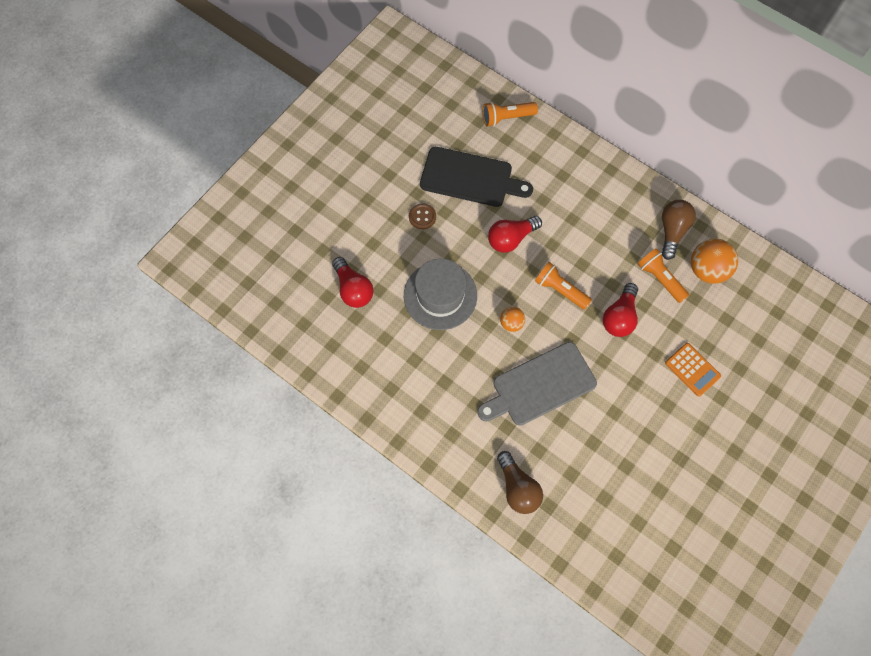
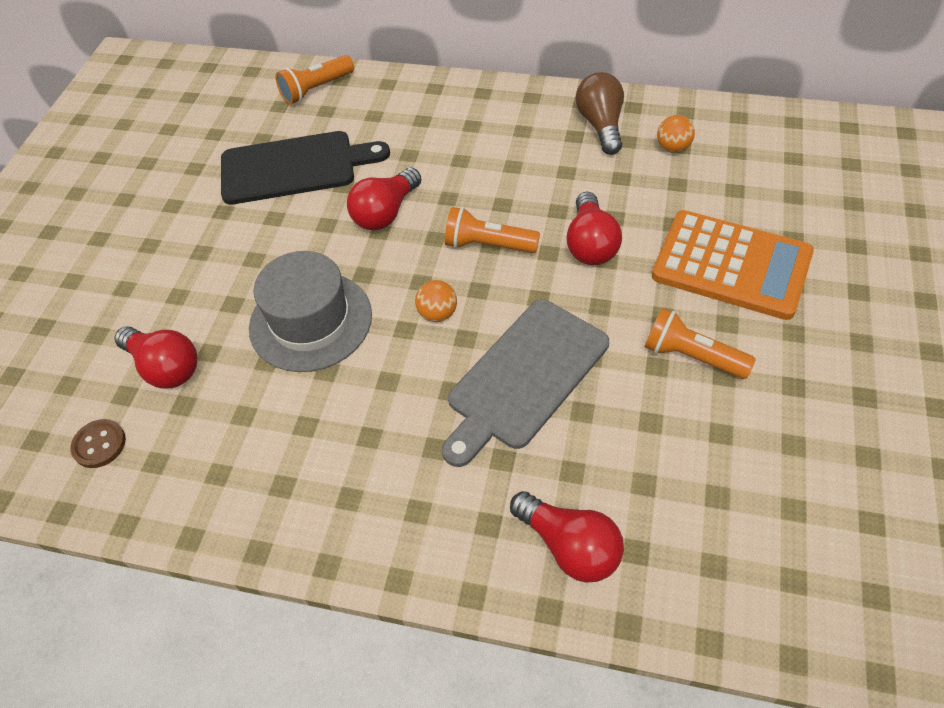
camera: 20 degrees left, 15 degrees down
(422, 217) = (242, 235): brown button -> brown button (99, 444)
(518, 488) = (569, 546): brown light bulb -> red light bulb
(660, 279) = (618, 180): orange flashlight -> orange flashlight (691, 356)
(692, 369) = (731, 265): orange calculator -> orange calculator, size x1.83
(707, 270) = (673, 148): orange ball -> orange ball, size x0.55

